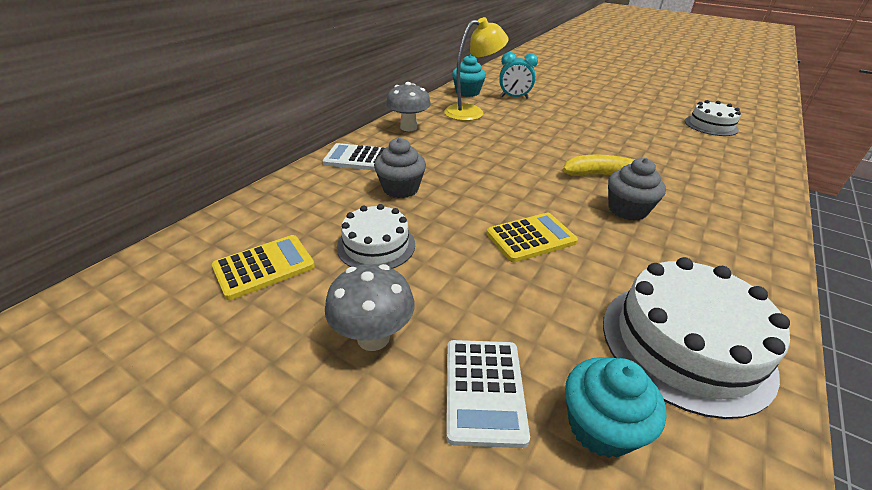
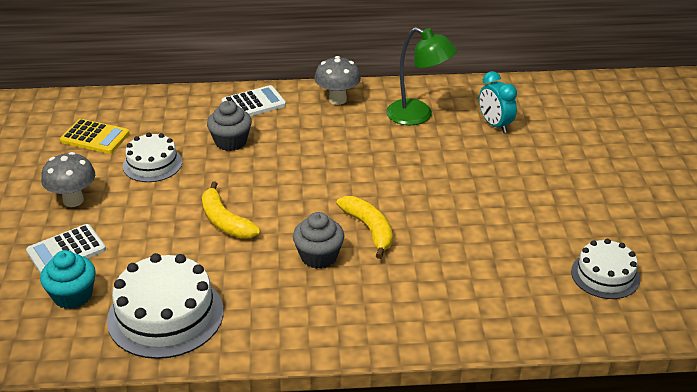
camera: 55 degrees right, 0 degrees up
(358, 158) = (253, 104): white calculator -> white calculator turned 90 degrees clockwise
(467, 92) = (467, 94): turquoise cupcake -> none
(471, 112) = (418, 116): yellow lamp -> green lamp
(531, 238) = (225, 221): yellow calculator -> yellow banana

